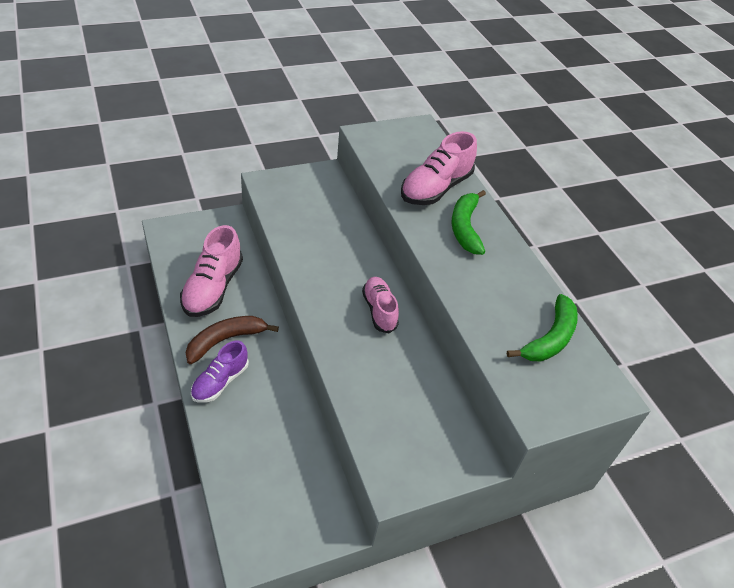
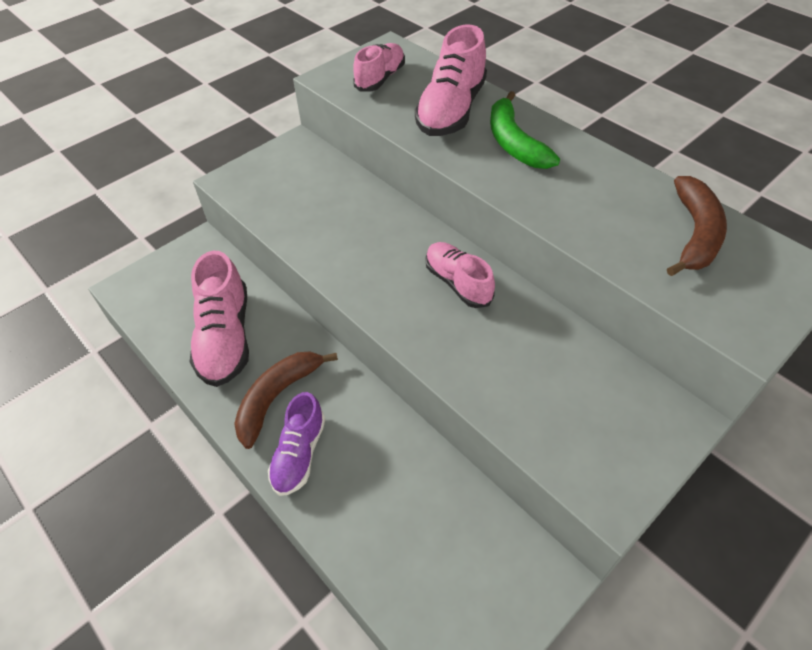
camera: 15 degrees left, 5 degrees up
(400, 147) = (380, 78): none -> pink shoe
(550, 338) = (695, 234): green banana -> brown banana

